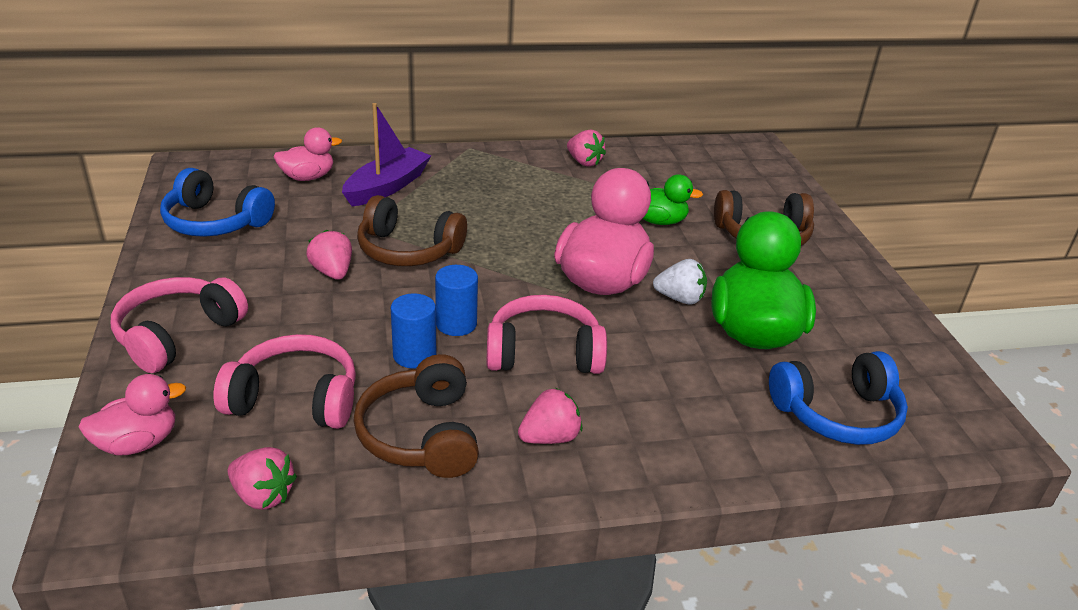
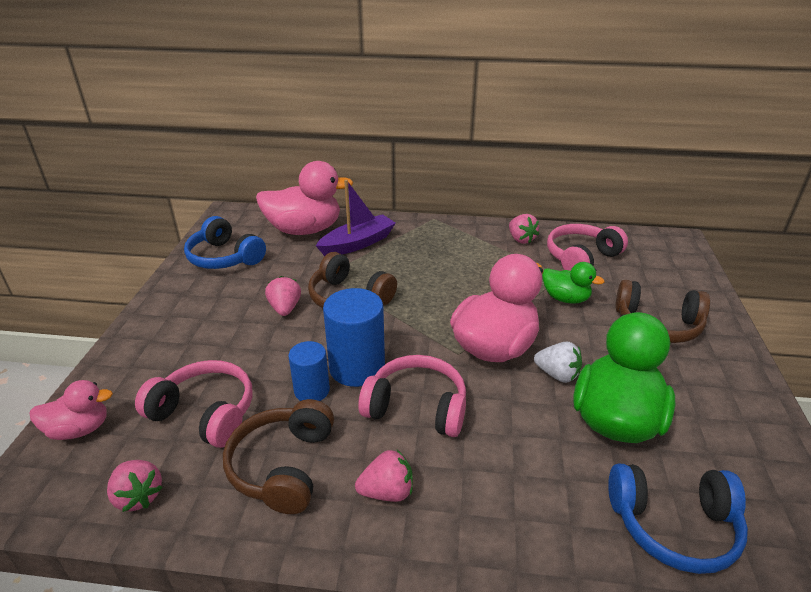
camera: 20 degrees right, 0 degrees up
(177, 335) = (153, 343): pink headphones -> pink headphones (581, 258)
(308, 177) = (304, 230): pink duck -> pink duck, size x1.86
(456, 324) = (357, 368): blue cylinder -> blue cylinder, size x1.64

